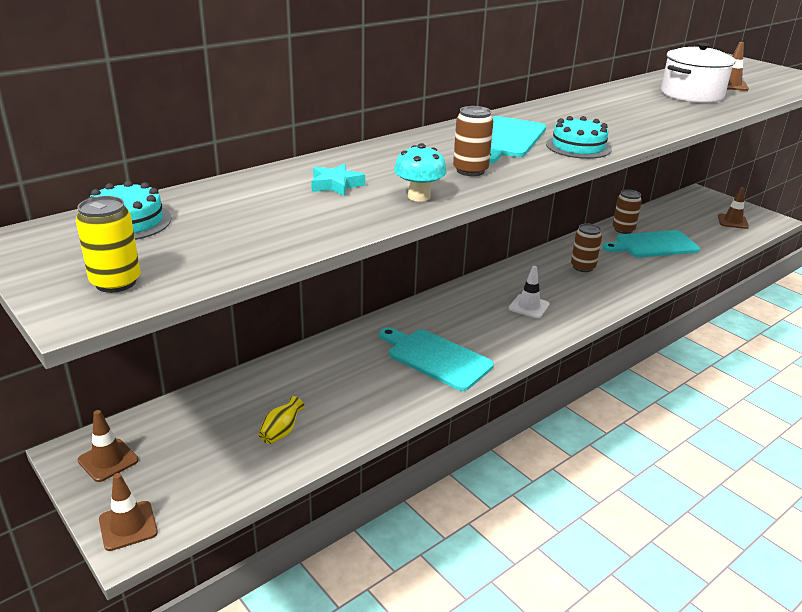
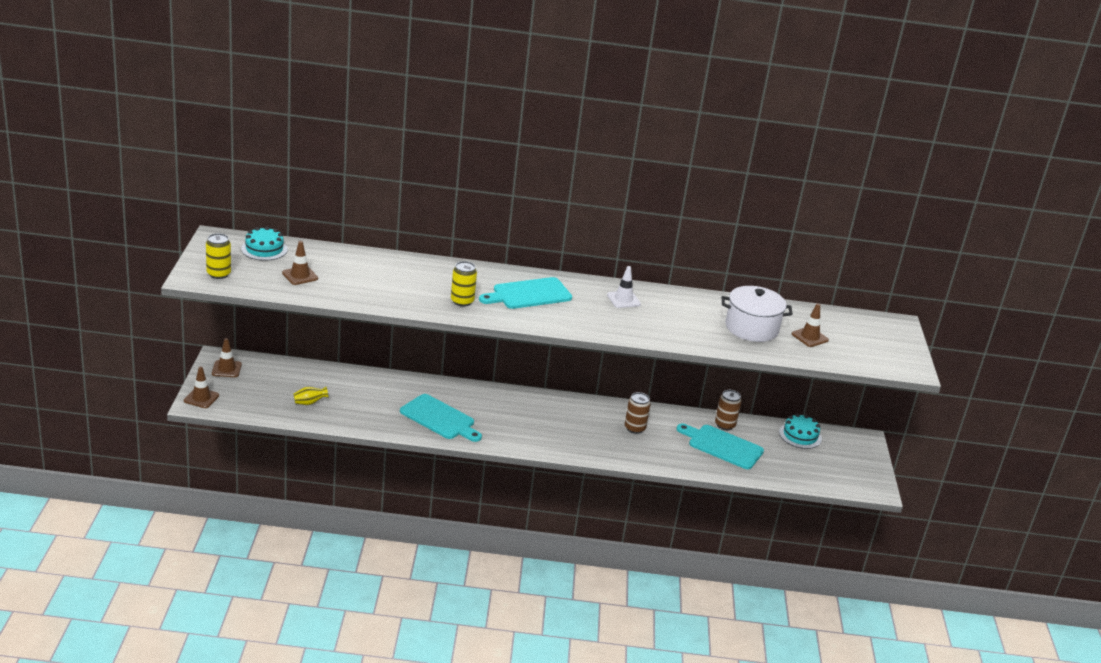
camera: 40 degrees right, 0 degrees up
(336, 185) = (381, 275): turquoise star -> none
(419, 196) = (404, 301): turquoise mushroom -> none
(436, 358) = (439, 418): turquoise cutting board -> turquoise cutting board turned 135 degrees clockwise
(470, 171) = (462, 301): brown can -> yellow can
(529, 306) = (547, 427): white traffic cone -> white traffic cone (623, 299)
(578, 147) = (559, 319): turquoise cake -> turquoise cake (800, 435)
(732, 221) = (834, 470): brown traffic cone -> brown traffic cone (300, 276)

